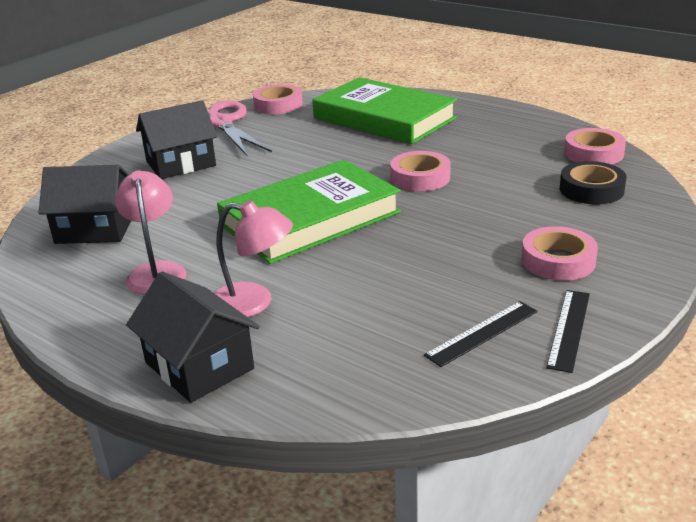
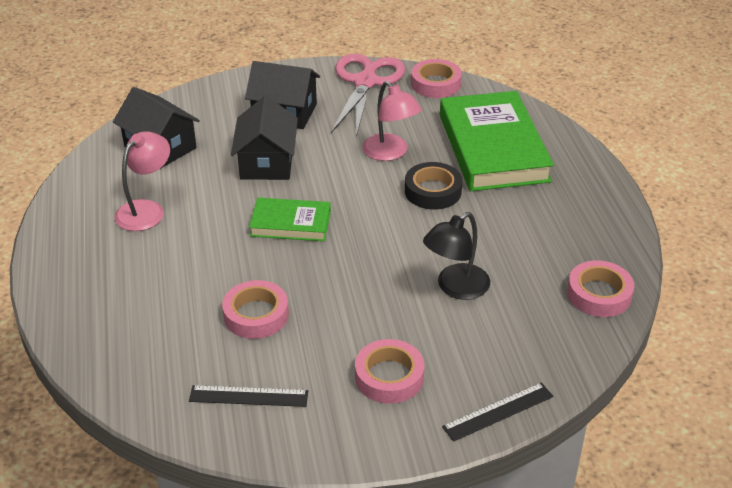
camera: 40 degrees right, 10 degrees up
(199, 365) = (77, 301): black house -> black house (267, 162)
(254, 303) = (162, 274): pink lamp -> pink lamp (390, 153)
(310, 219) = (290, 223): green book -> green book, size x0.53
(420, 177) = (421, 231): pink tape -> pink tape (256, 315)
(503, 193) = (455, 288): none -> black lamp
(569, 329) = (302, 434): black ruler -> black ruler (498, 411)
(591, 189) = (529, 330): black tape -> black tape (433, 191)

